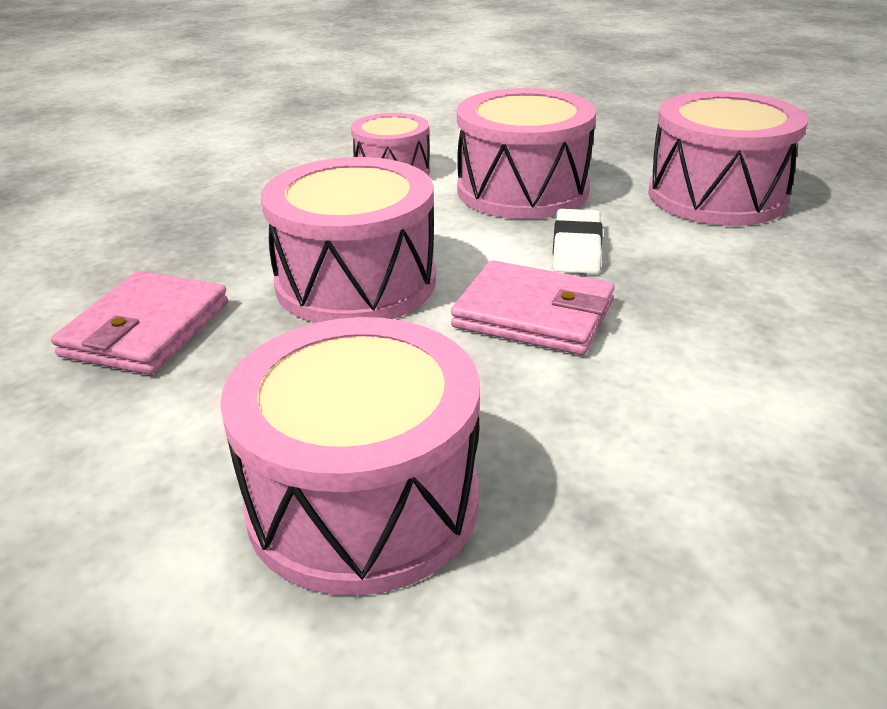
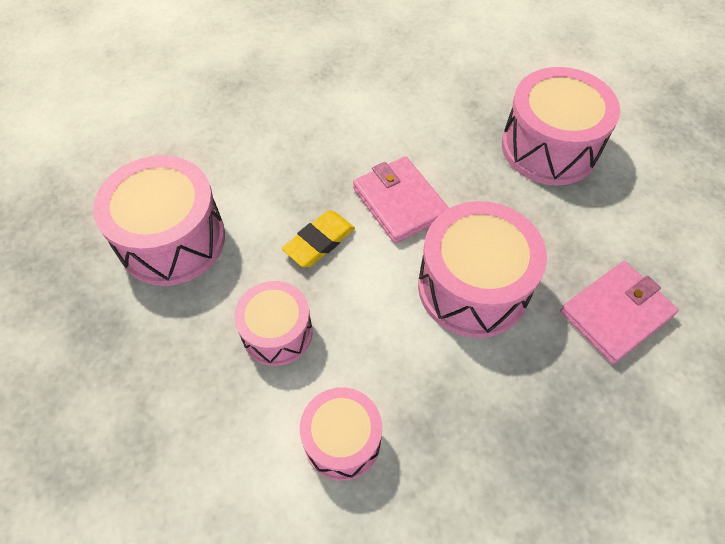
camera: 145 degrees left, 25 degrees up
(522, 190) = (277, 333): pink drum -> pink drum, size x0.61
(576, 248) = (319, 241): white eraser -> yellow eraser

